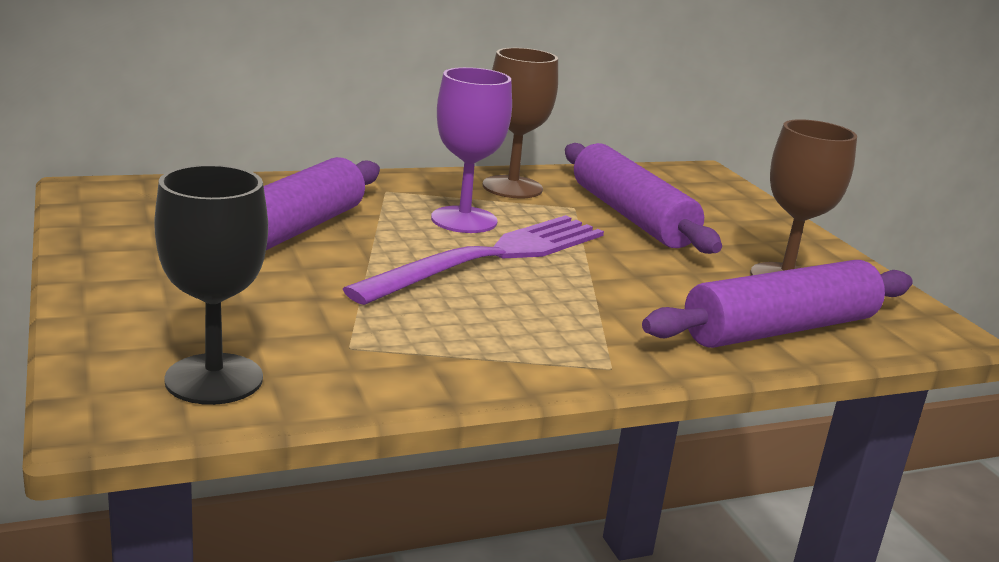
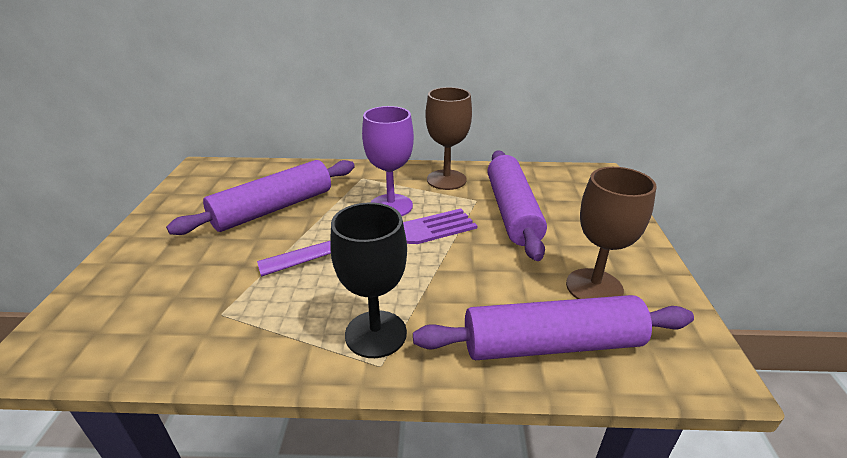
camera: 25 degrees right, 10 degrees up
(214, 379) = (116, 331): black goblet -> black goblet (376, 334)

